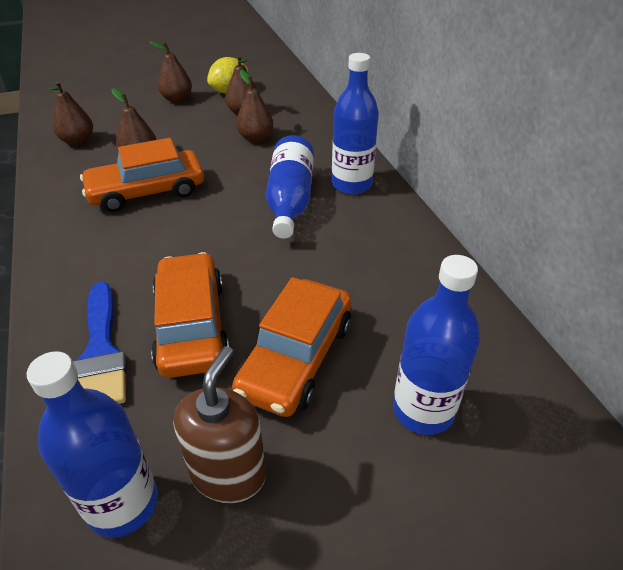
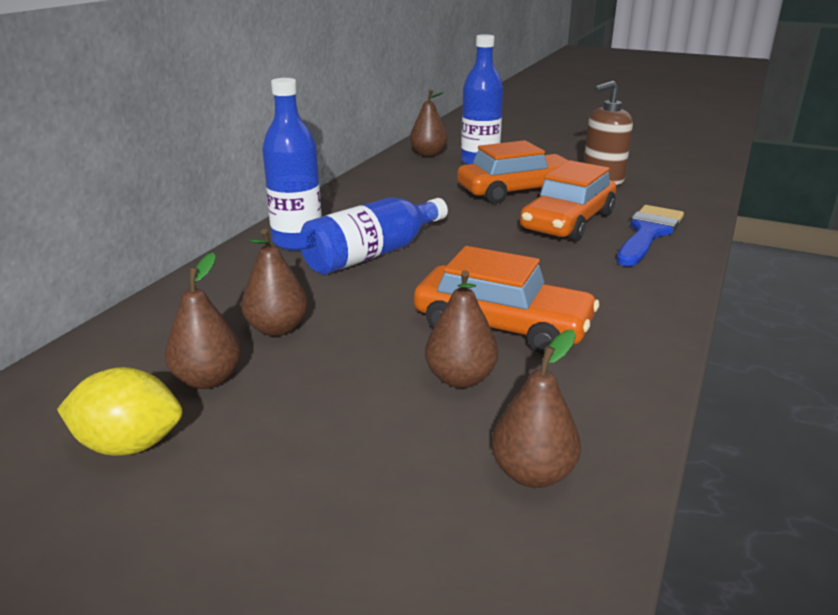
camera: 135 degrees left, 15 degrees down
(123, 504) = (665, 189): blue bottle -> none
(177, 99) = (237, 486): brown pear -> brown pear (428, 154)

